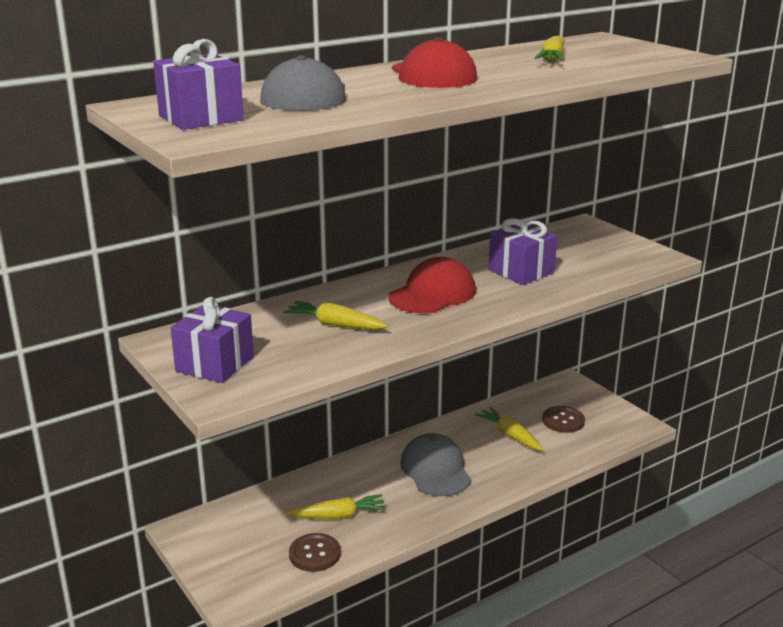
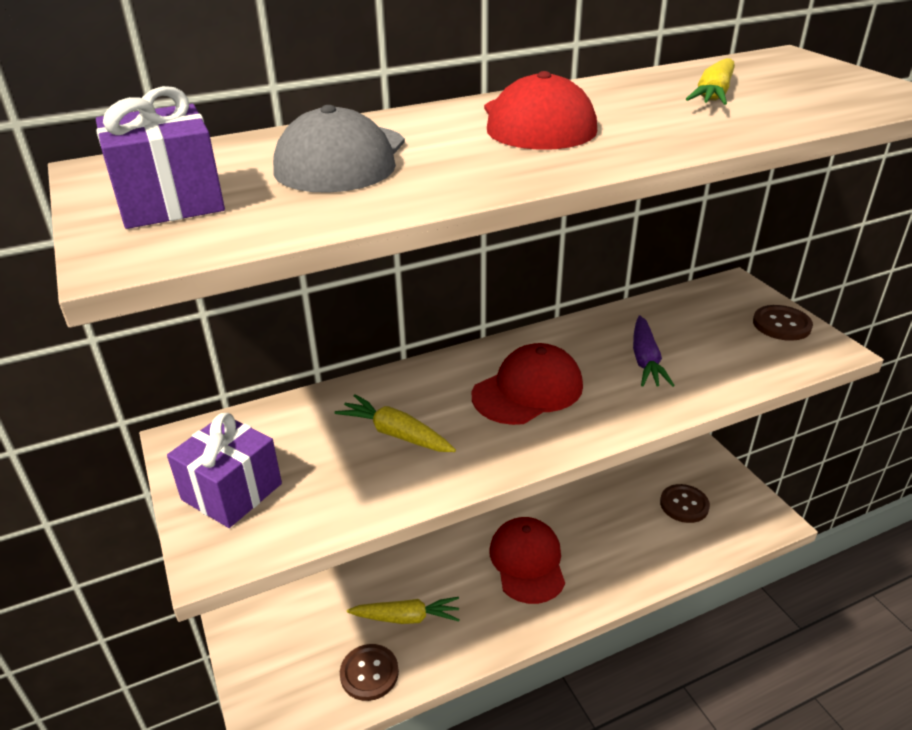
camera: 10 degrees right, 10 degrees up
(435, 470) = (527, 562): grey cap -> red cap
(510, 435) = (620, 520): yellow carrot -> none
(521, 271) = (645, 360): purple gift -> purple carrot
(623, 245) = (781, 325): none -> brown button

